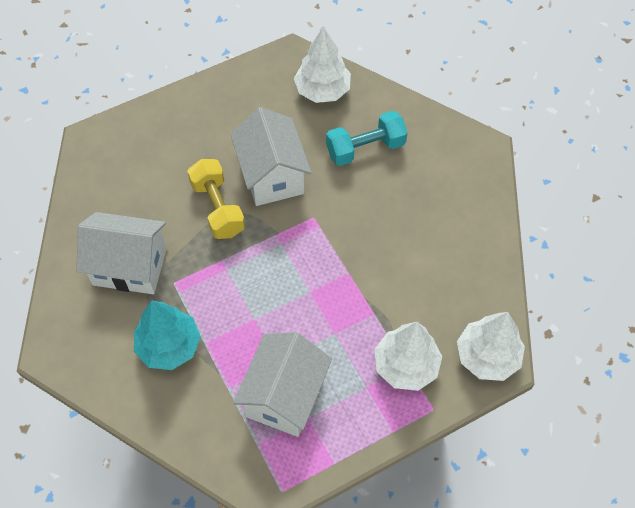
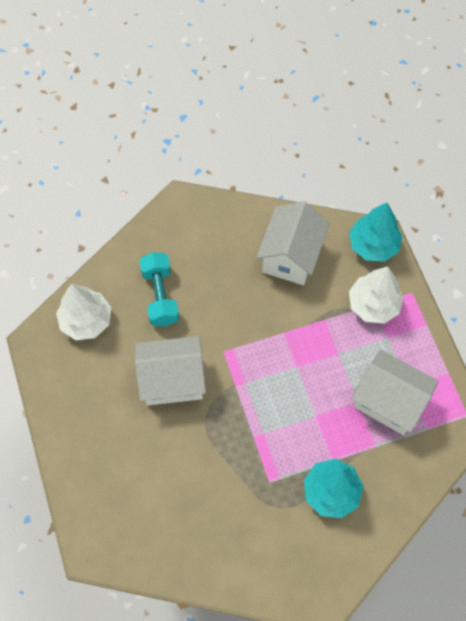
camera: 80 degrees left, 5 degrees up
(130, 266) = (246, 520): white house -> white house (291, 256)
(218, 208) = (198, 433): yellow dumbbell -> none
(487, 356) = (373, 245): white tree -> turquoise tree

